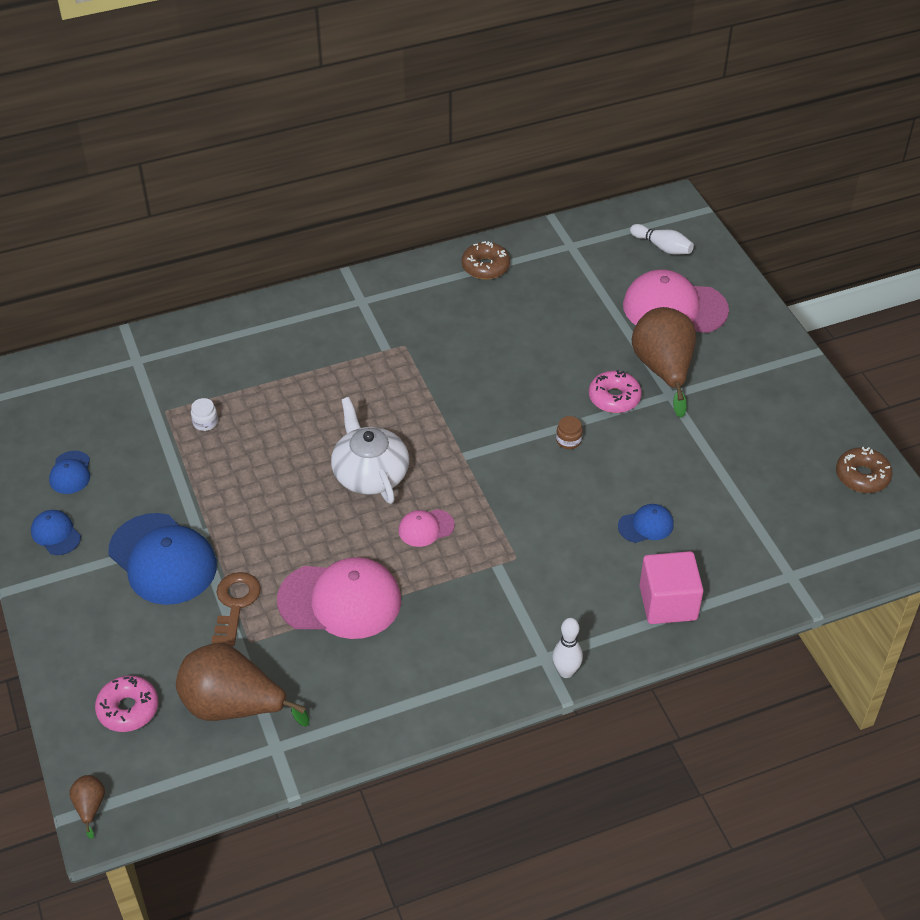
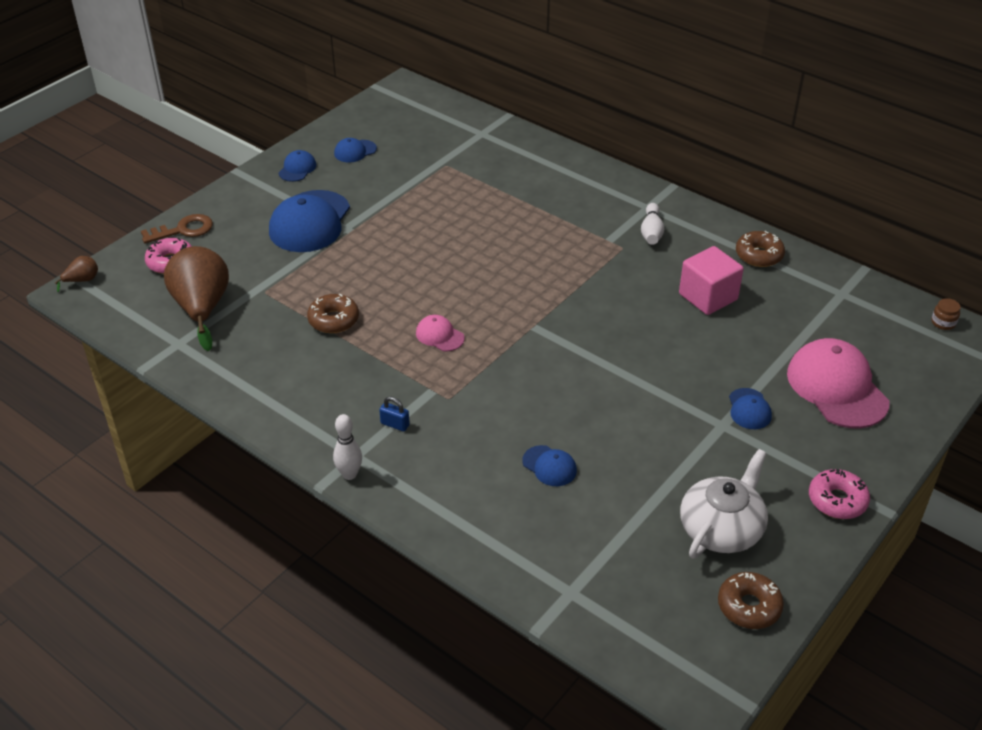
camera: 60 degrees right, 5 degrees down
(205, 422) = (451, 187): white jar -> none
(235, 604) = (294, 271): brown key -> brown key (183, 230)
(340, 600) = (333, 320): pink cap -> brown donut
(370, 473) = (471, 284): white teapot -> white teapot (721, 528)
(523, 611) = (395, 424): none -> blue padlock
(568, 440) = (605, 380): brown jar -> brown jar (943, 323)
(614, 398) = (682, 390): pink donut -> pink donut (837, 500)
(662, 247) = (908, 351): white bowling pin -> white bowling pin (651, 232)
(663, 370) = (749, 409): brown pear -> blue cap
(668, 603) = (471, 513): pink cube -> pink cube (708, 297)

